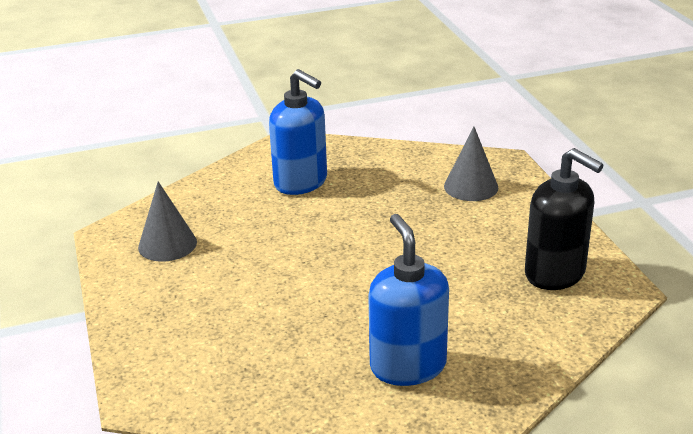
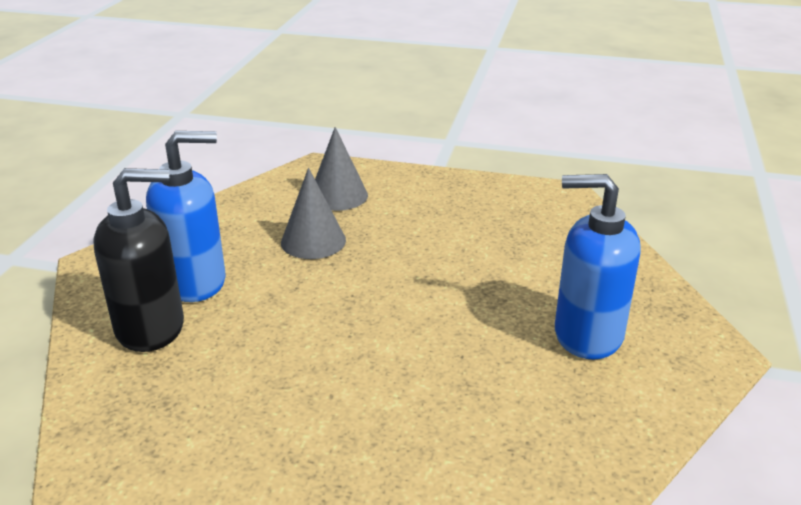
camera: 60 degrees left, 0 degrees up
(167, 244) = (188, 430): grey cone -> grey cone (313, 241)
(555, 274) = (515, 211): black soap dispenser -> black soap dispenser (151, 328)

